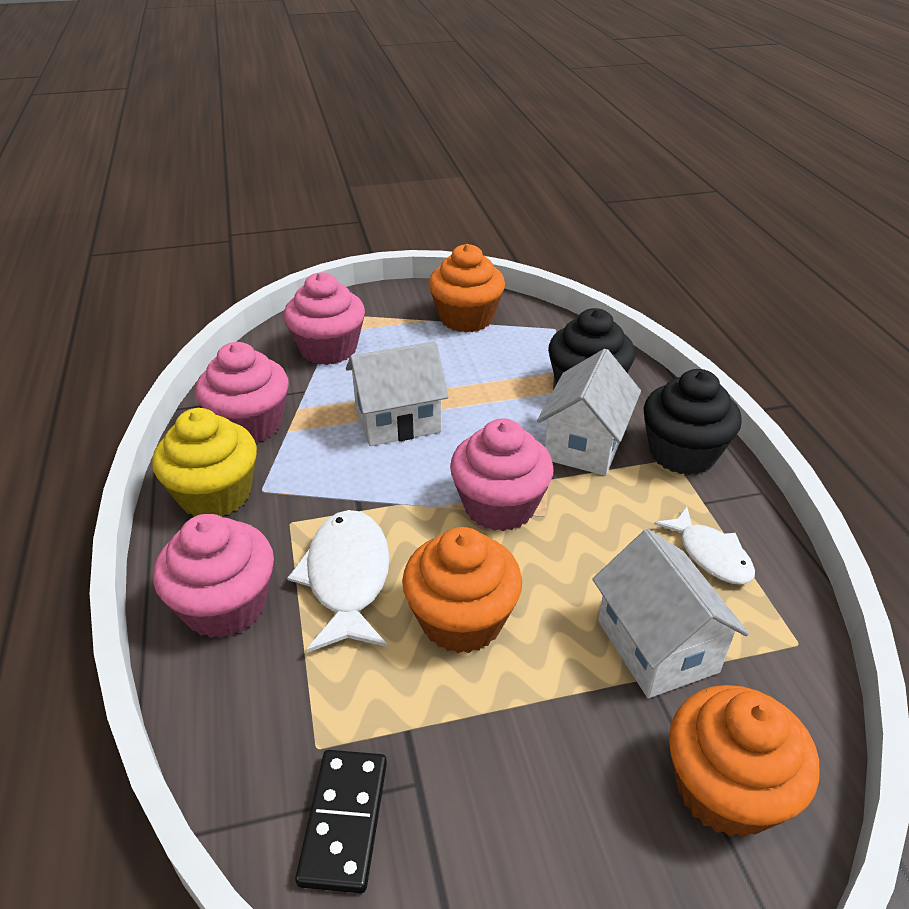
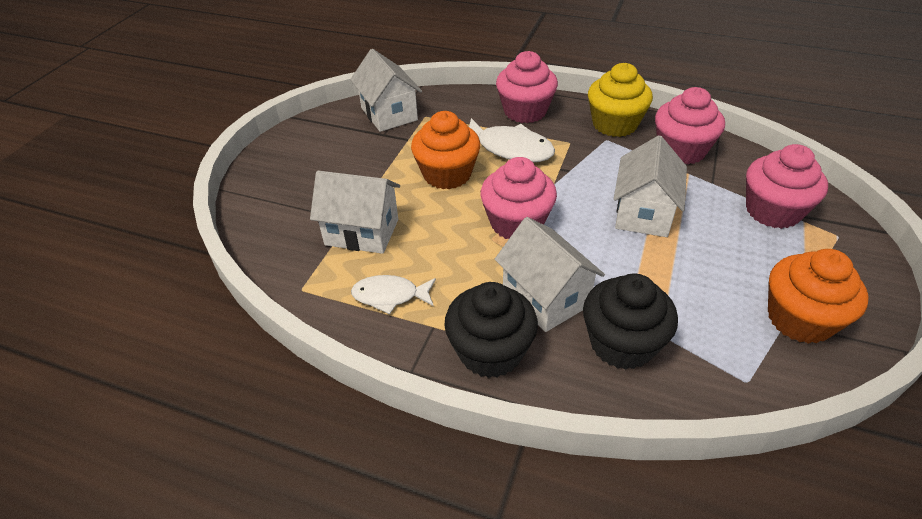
camera: 125 degrees right, 5 degrees up
(344, 821) = (389, 114): black domino -> white house
(725, 789) = (282, 211): orange cupcake -> none

